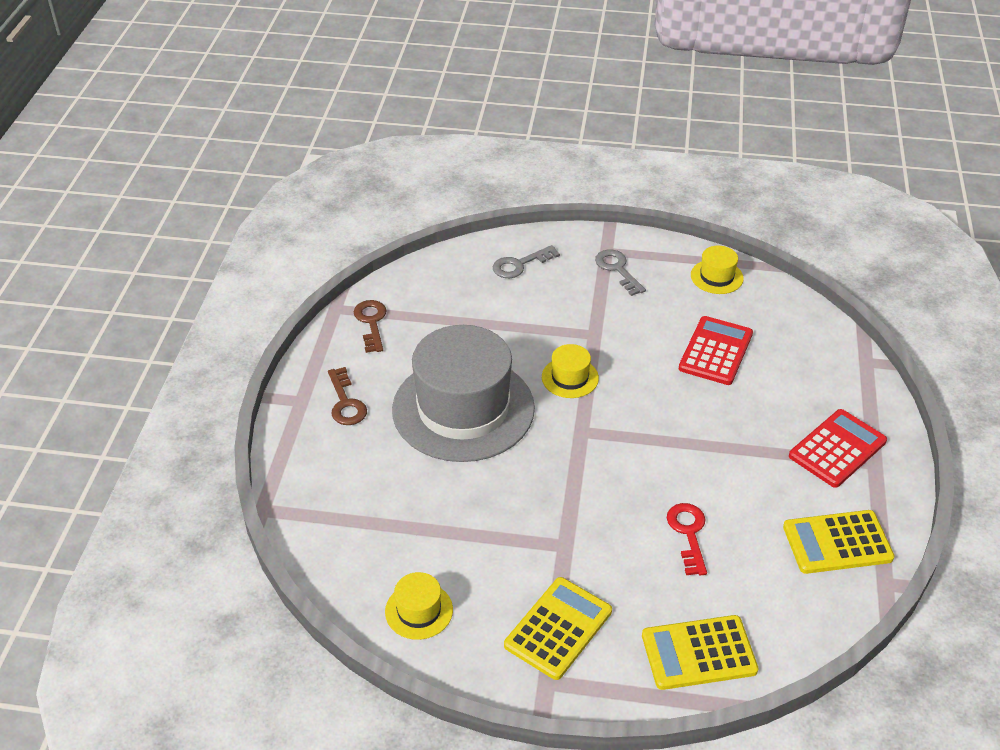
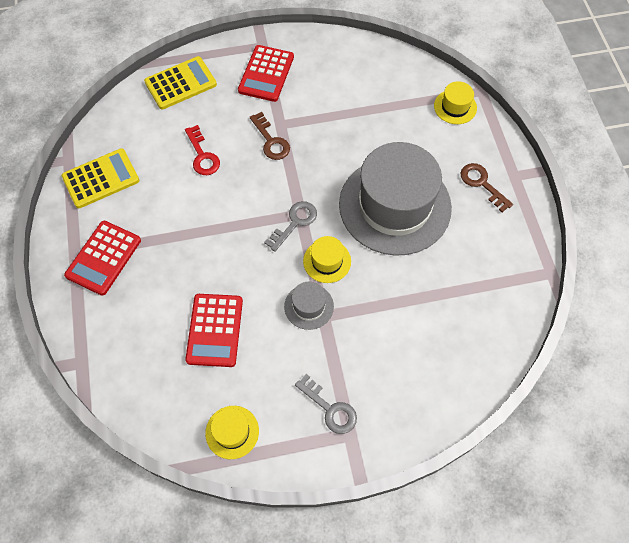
camera: 160 degrees right, 20 degrees up
(371, 322) = (512, 266): brown key -> brown key (271, 141)
(419, 610) = (350, 60): yellow hat -> yellow hat (455, 107)
(520, 265) = (423, 383): grey key -> grey key (295, 222)
(558, 628) = (266, 74): yellow calculator -> red calculator
(607, 345) = (309, 306): none -> grey hat

